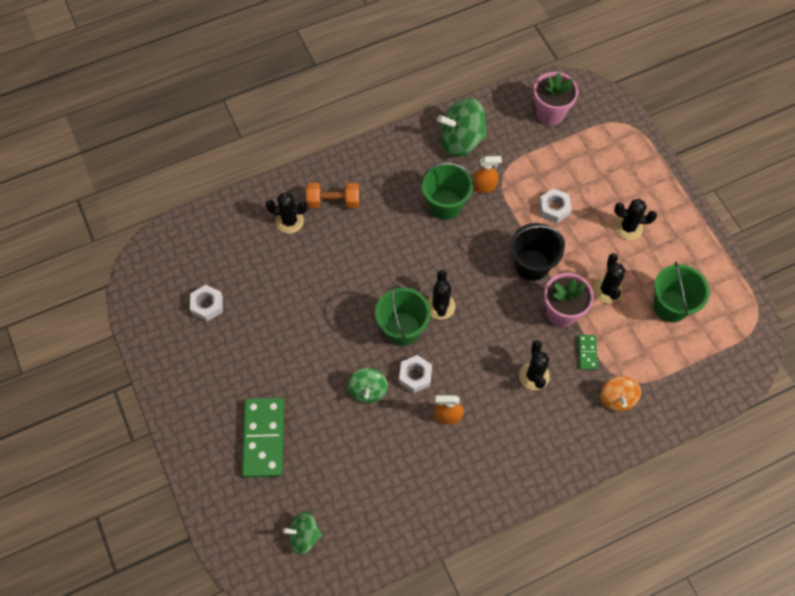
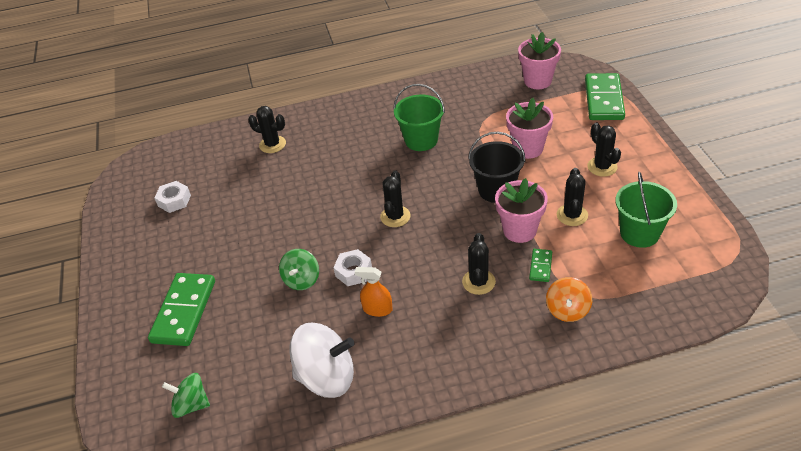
camera: 15 degrees right, 20 degrees down
(333, 201) = (317, 133): orange dumbbell -> none
(402, 329) = (352, 232): green bucket -> none
(419, 493) = (326, 377): none -> white spinning top
(461, 140) = (448, 96): green spinning top -> none
(484, 186) = (462, 129): orange spray bottle -> none
(554, 208) = (528, 148): white nut -> pink flower pot
(619, 136) = (603, 99): none -> green domino
(628, 227) = (602, 167): black cactus -> black cactus turned 45 degrees clockwise

